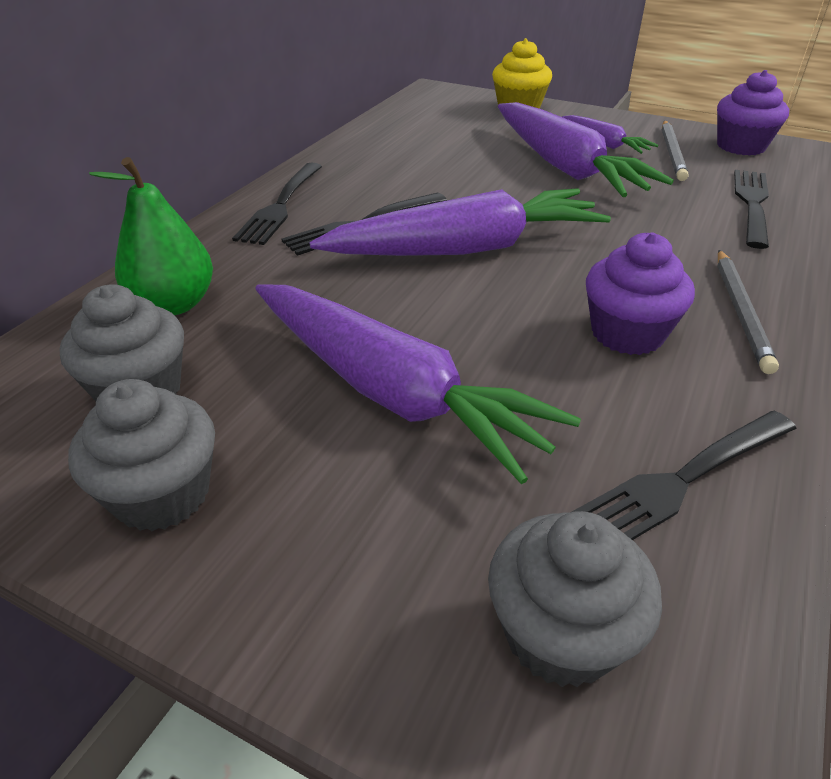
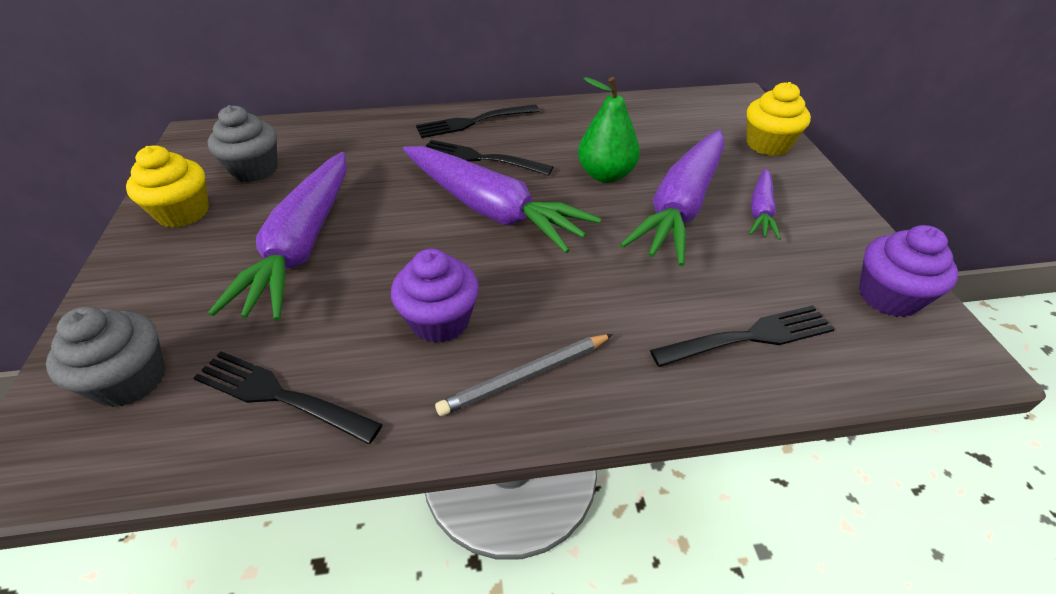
camera: 55 degrees right, 5 degrees up
(162, 494) = (183, 212): grey cupcake -> yellow cupcake
(174, 304) = (335, 142): green pear -> green pear (605, 175)
(672, 153) = (799, 255): grey pencil -> none

